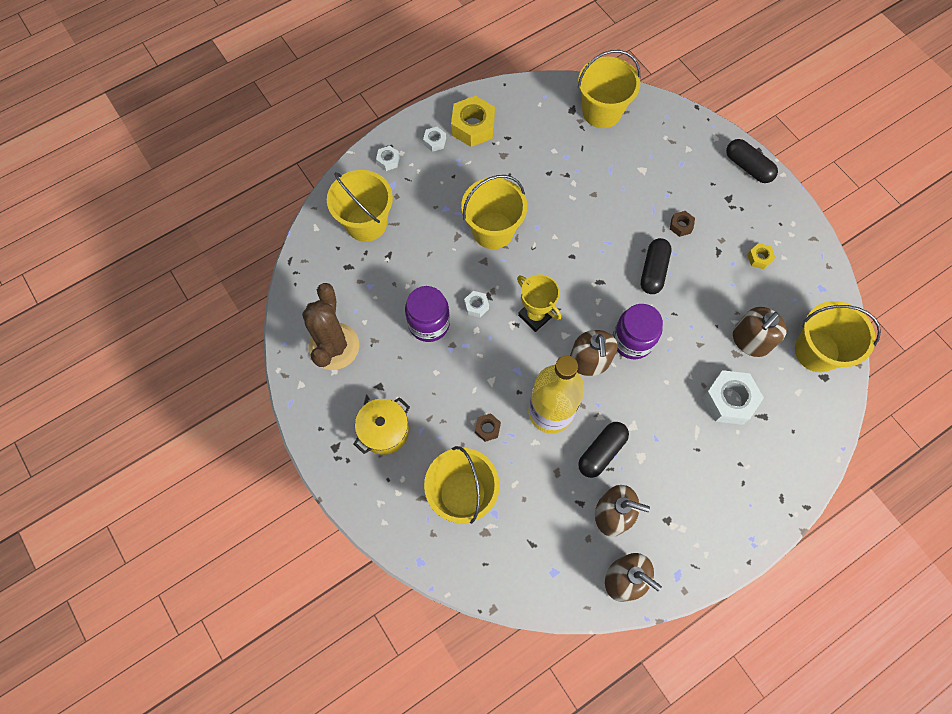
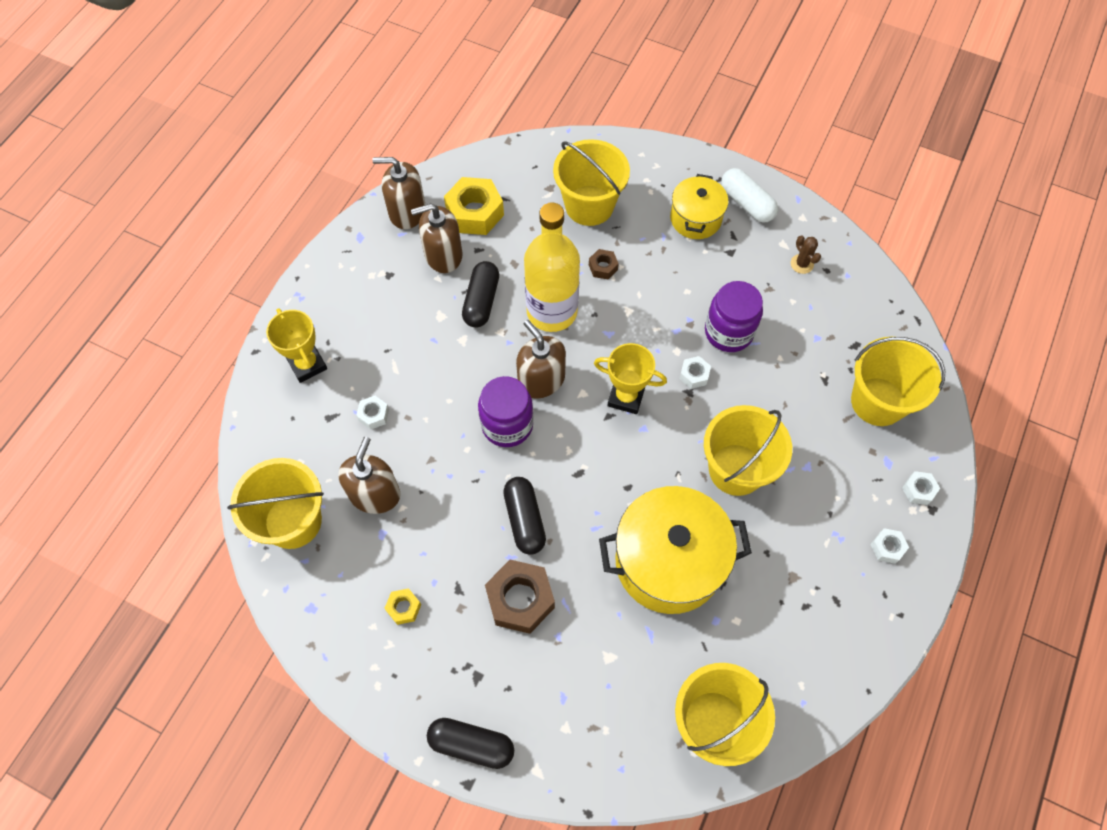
camera: 150 degrees right, 5 degrees down
(333, 422) = (747, 203): none -> white capsule
(334, 346) = (802, 264): brown cactus -> brown cactus, size x0.40
(473, 127) = (859, 597): yellow nut -> yellow nut (475, 213)
(574, 200) = (668, 562): none -> yellow pot
(681, 226) = (520, 599): brown nut -> brown nut, size x2.02
(729, 400) = (373, 415): white nut -> white nut, size x0.50
(767, 471) = (307, 364): none -> yellow trophy

